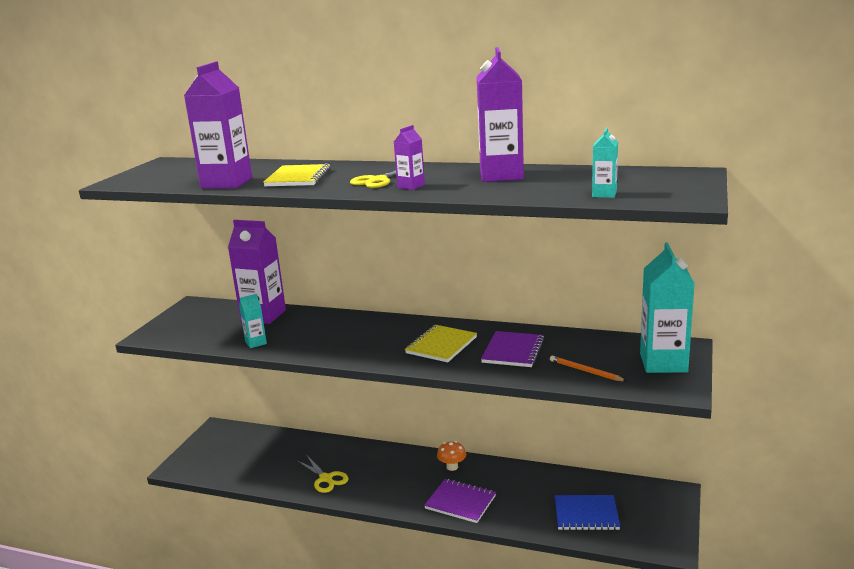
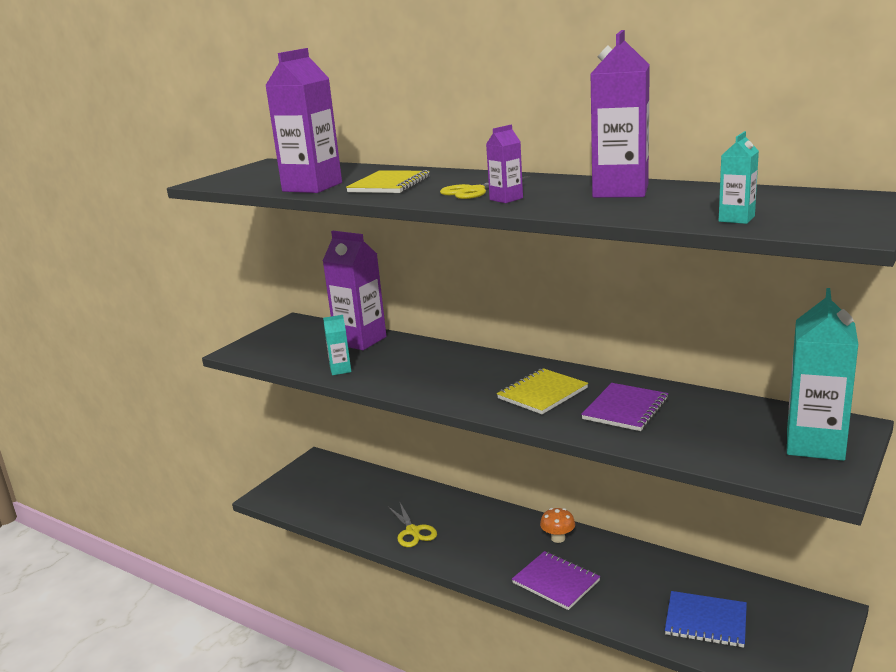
camera: 15 degrees right, 0 degrees up
(585, 371) = (708, 444): orange pencil -> none

